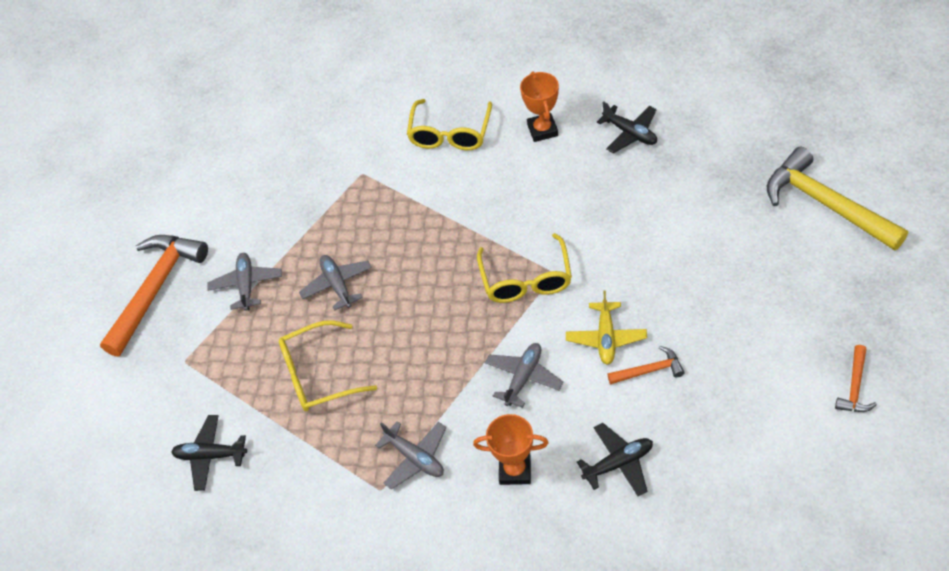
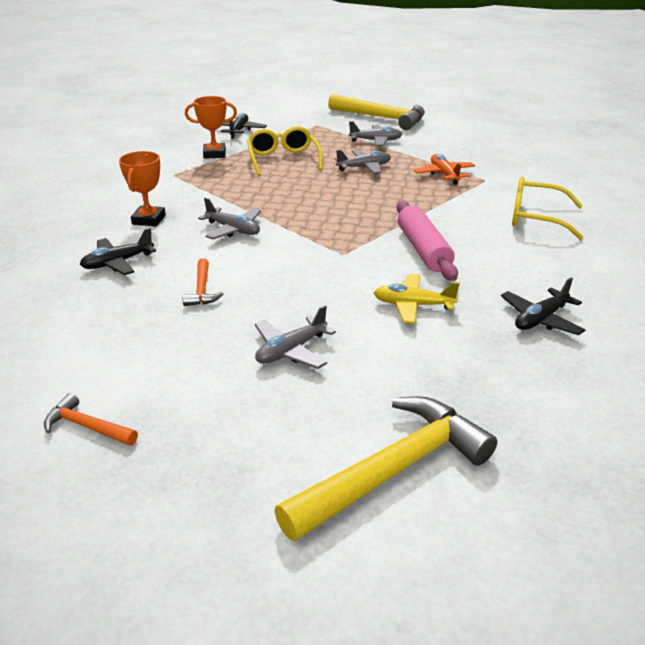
camera: 90 degrees right, 20 degrees down
(156, 289) = (382, 118): orange hammer -> yellow hammer
(351, 209) = (444, 174): none -> orange plane
(415, 458) = (189, 186): grey plane -> grey plane (291, 351)
(526, 279) = (341, 239): yellow glasses -> none
(533, 213) = (423, 250): none -> pink rolling pin
(542, 130) = (543, 265): orange trophy -> orange trophy (214, 154)
(606, 338) = (253, 271): yellow plane -> yellow plane (413, 305)
(618, 463) = (117, 263): black plane -> black plane turned 75 degrees clockwise

